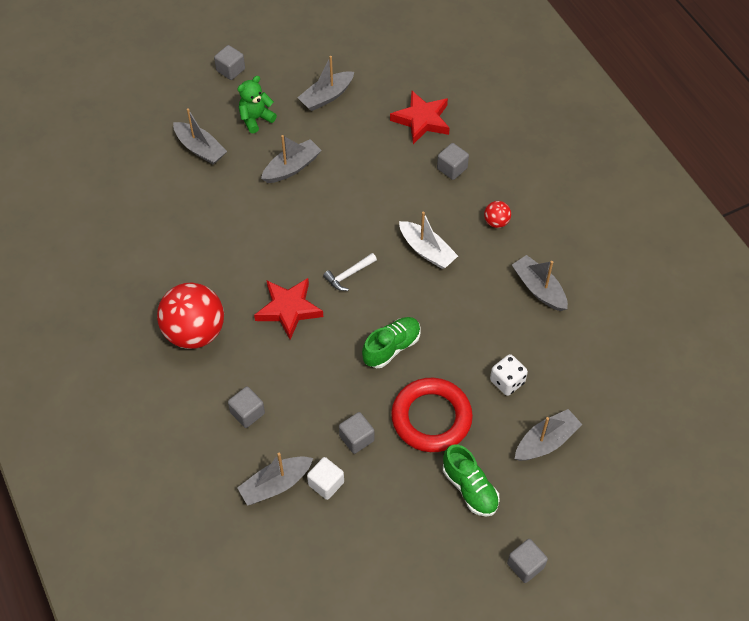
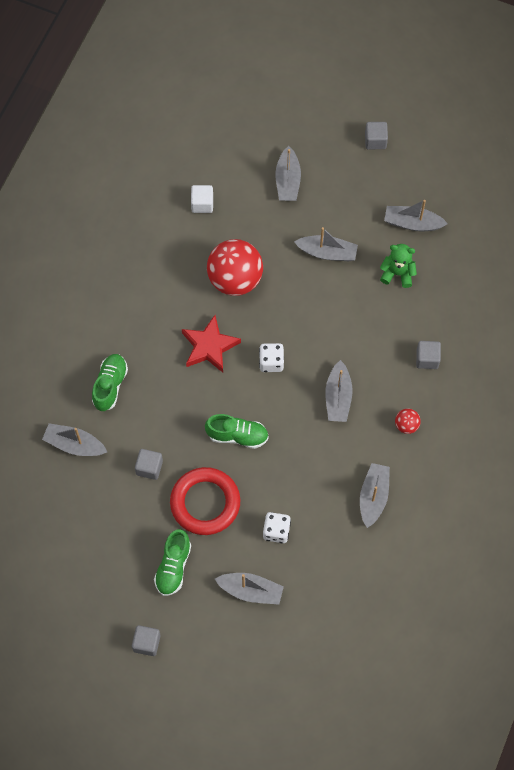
camera: 50 degrees right, 10 degrees up
(195, 332) = (140, 303): red ball -> red ball (235, 279)
(247, 413) = (110, 385): grey cube -> green shoe
(256, 119) = (347, 194): green teddy bear -> green teddy bear (397, 273)
(326, 483) = (101, 474): white cube -> white cube (202, 204)
(349, 275) = (271, 362): white hammer -> white dice
(422, 120) = (453, 304): red star -> none
(426, 250) = (338, 397): white boat -> grey boat

